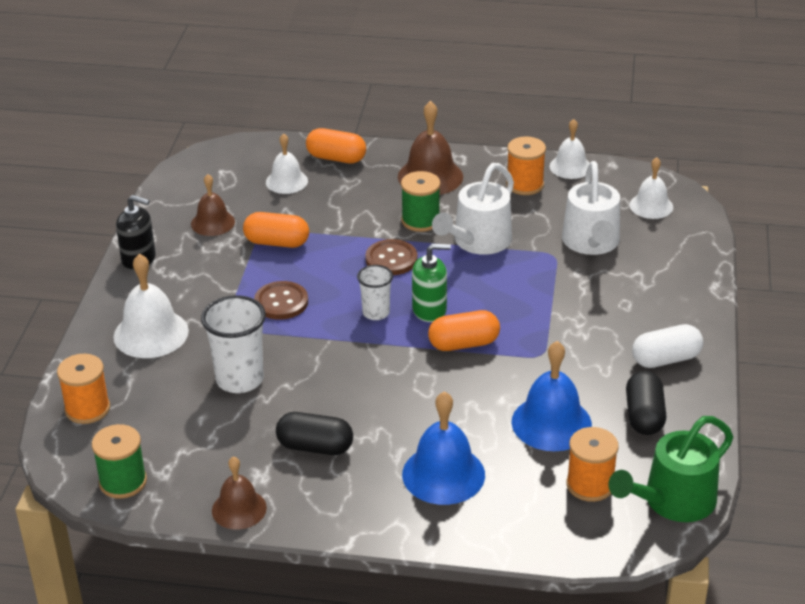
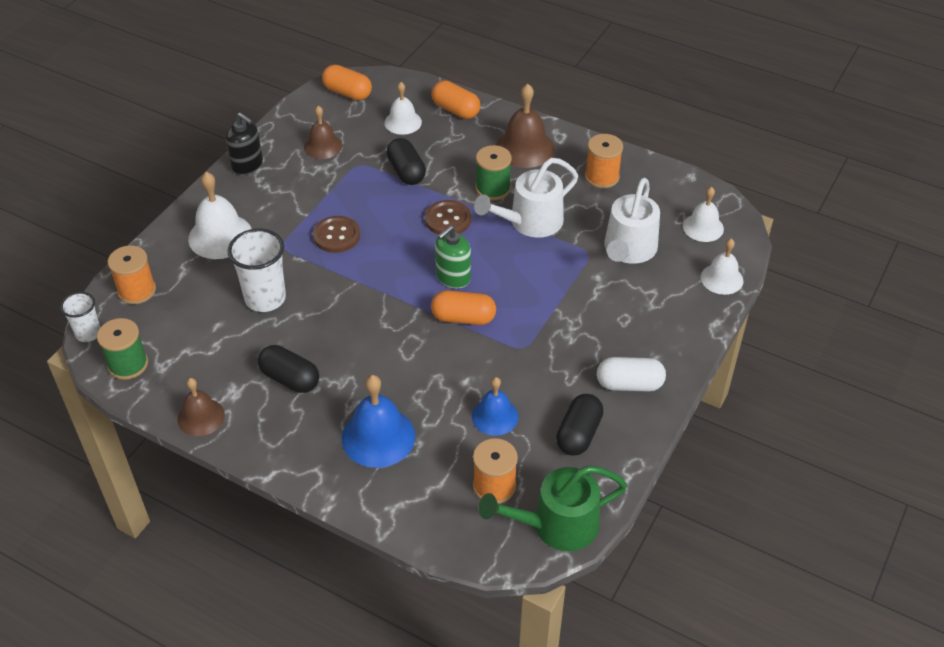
camera: 20 degrees right, 10 degrees up
(277, 242) = (363, 178): orange capsule -> orange capsule (347, 93)
(319, 226) = (406, 172): none -> black capsule
(376, 313) = (407, 267): white cup -> white cup (88, 333)
(429, 310) = (453, 277): green soap dispenser -> green soap dispenser turned 120 degrees clockwise
(551, 423) = (495, 416): blue bell -> blue bell, size x0.64
(570, 167) = (652, 169): white bell -> white bell (722, 279)

